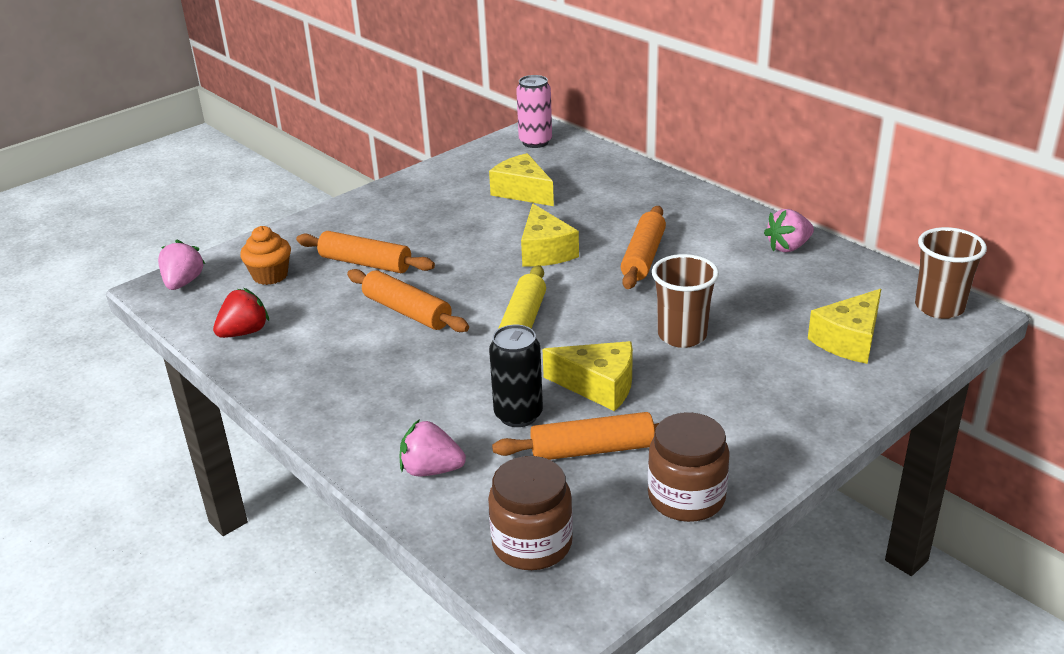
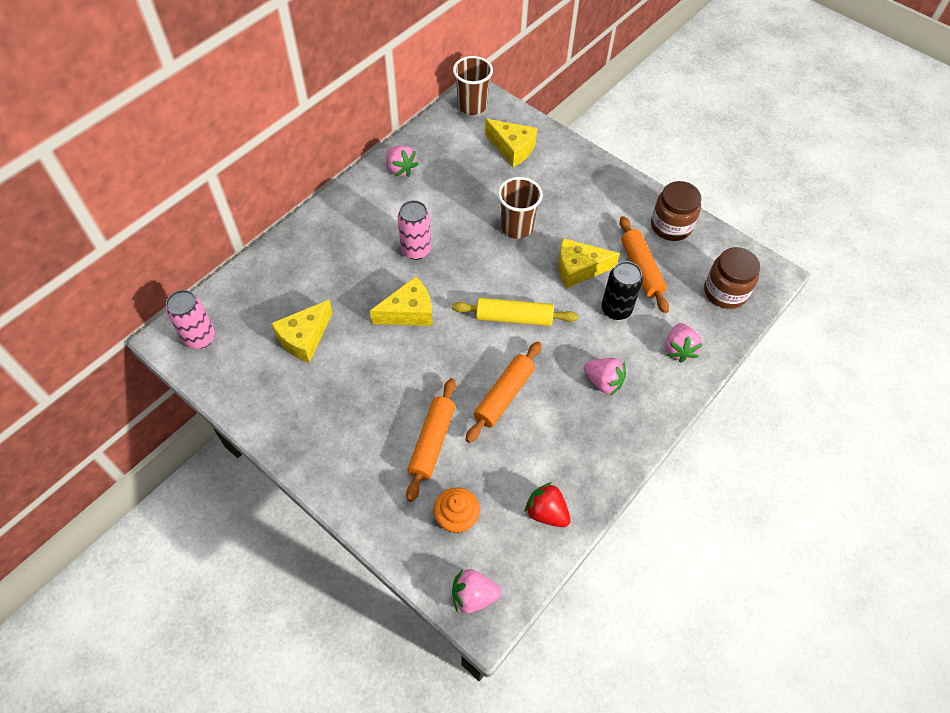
camera: 100 degrees left, 25 degrees up
(400, 390) = (603, 382): none -> pink strawberry
(599, 386) = (578, 269): yellow cheese -> yellow cheese turned 105 degrees counterclockwise
(643, 257) = (416, 250): orange rolling pin -> pink can

